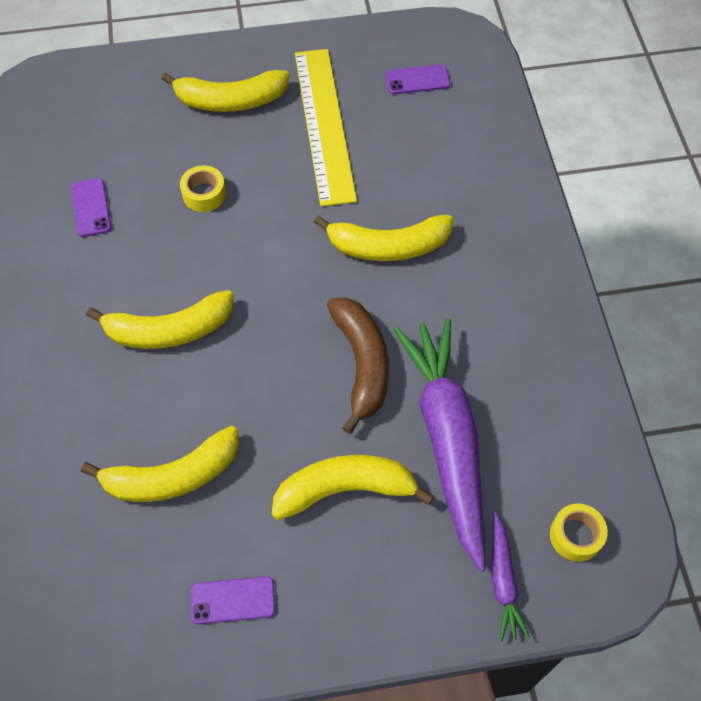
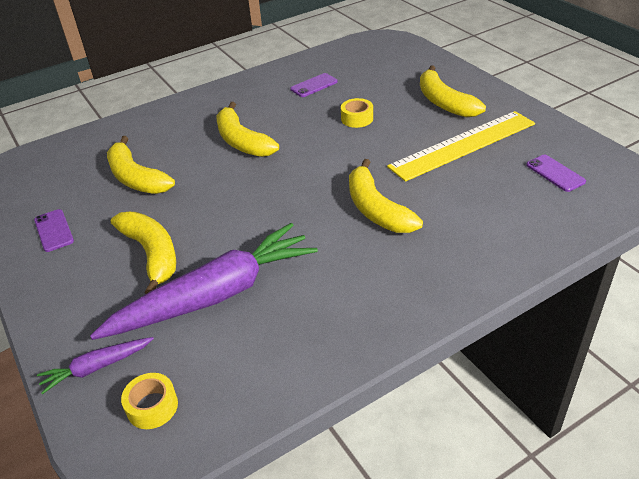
camera: 70 degrees right, 20 degrees down
(362, 364) = (261, 229): brown banana -> none

